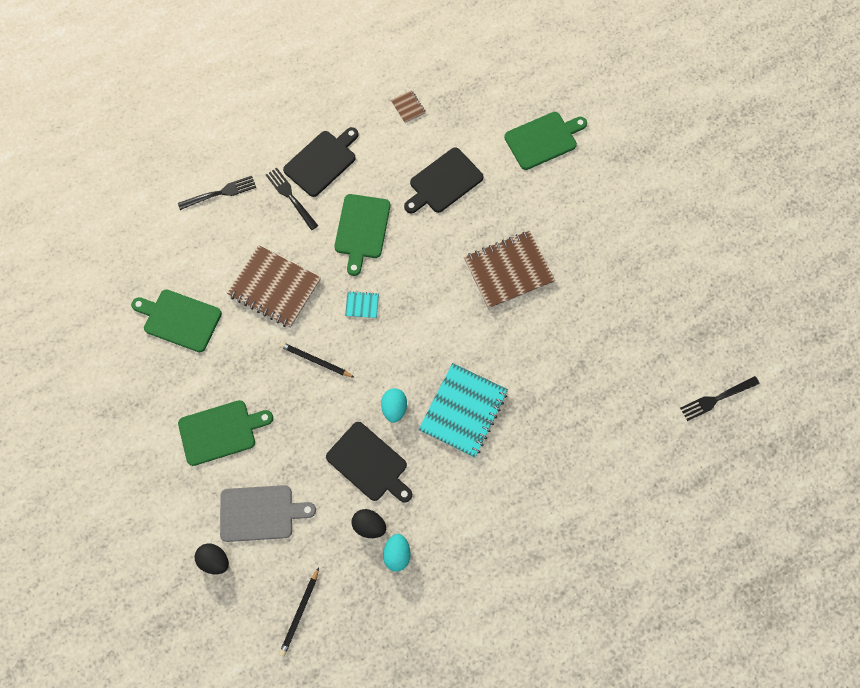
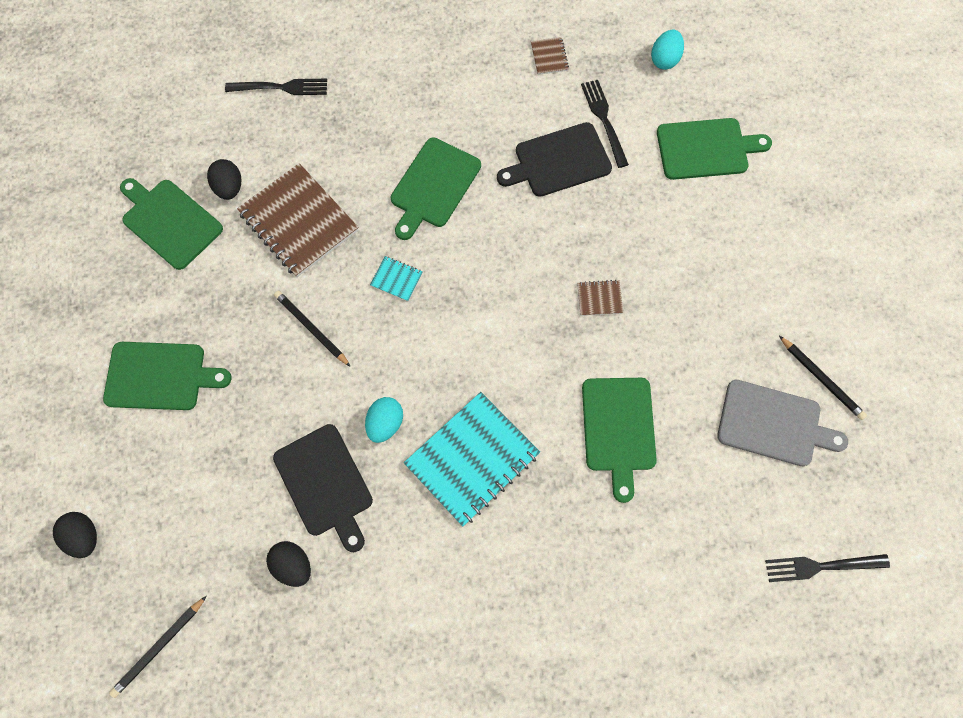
camera: 20 degrees right, 0 degrees up
(213, 280) = (229, 187): none -> black egg
(260, 513) = (165, 497): grey cutting board -> grey cutting board (773, 424)
(291, 197) = (363, 119): black fork -> black fork (604, 120)
(322, 161) = (418, 89): black cutting board -> none
(397, 554) = (313, 616): turquoise egg -> turquoise egg (664, 59)
(508, 271) = (599, 298): brown notebook -> brown notebook, size x0.43
(554, 356) = (618, 429): none -> green cutting board
(675, 275) = (821, 379): none -> black pencil

